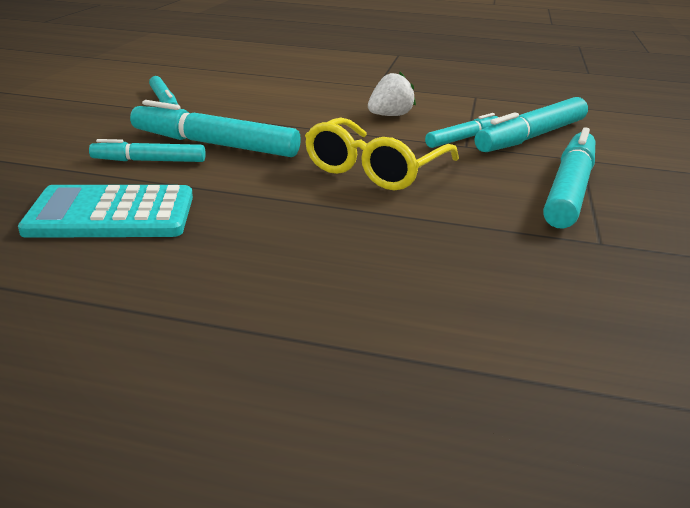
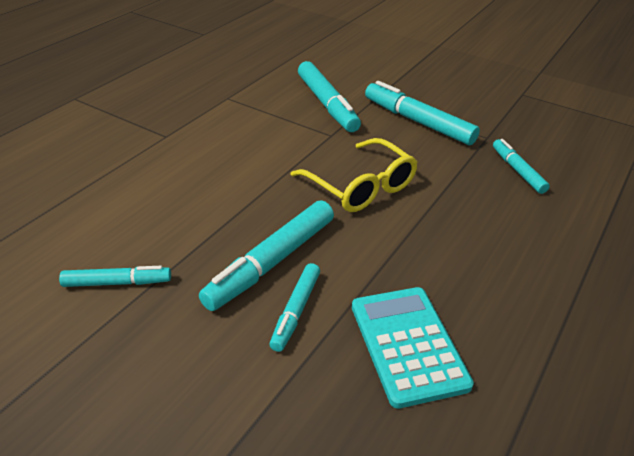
camera: 70 degrees left, 10 degrees up
(111, 214) = (408, 345): turquoise calculator -> turquoise calculator turned 150 degrees clockwise
(389, 116) = (250, 150): white strawberry -> none
(462, 138) = (317, 132): turquoise marker -> turquoise marker (518, 171)

